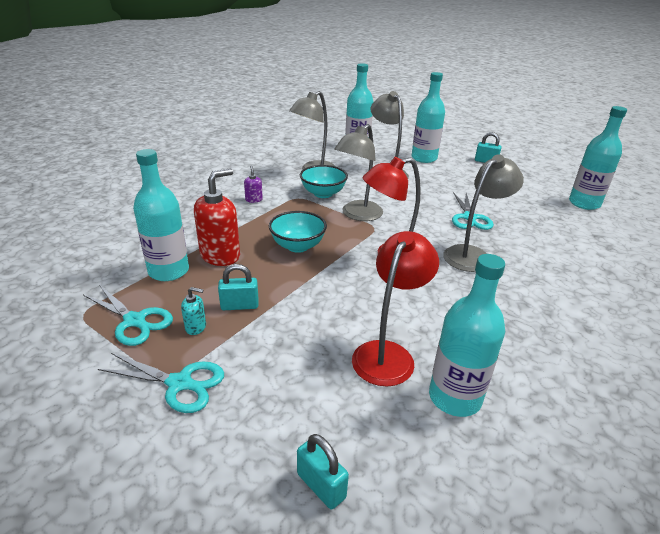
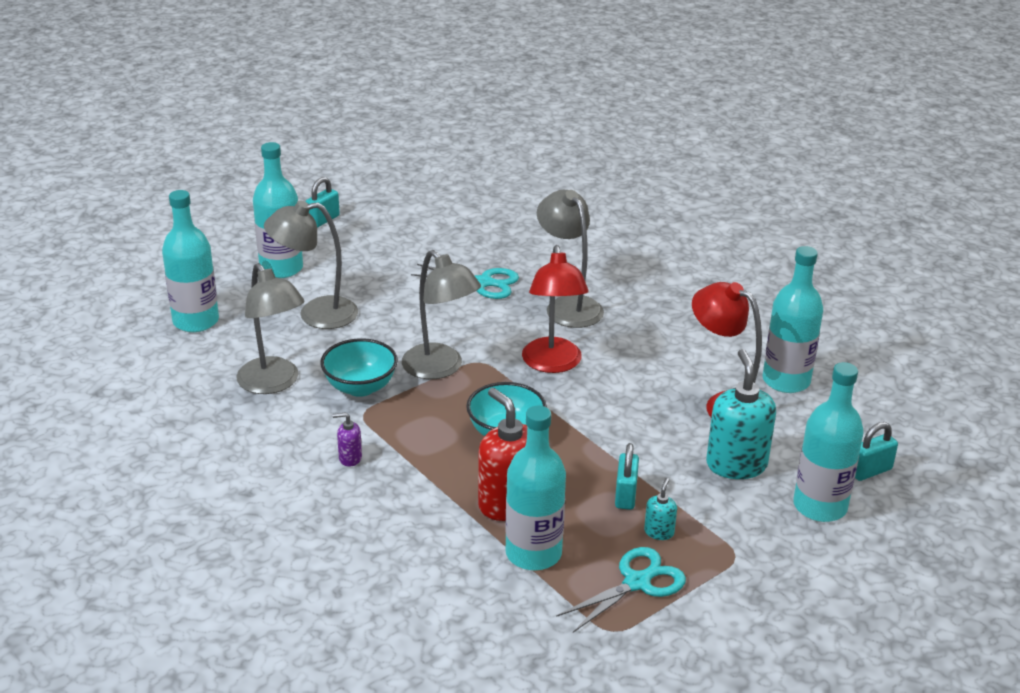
camera: 75 degrees left, 0 degrees up
(179, 383) = (747, 546): turquoise scissors -> none
(298, 368) = (736, 464): none -> turquoise soap dispenser
(584, 203) = (480, 193): turquoise bottle -> turquoise bottle (820, 506)

